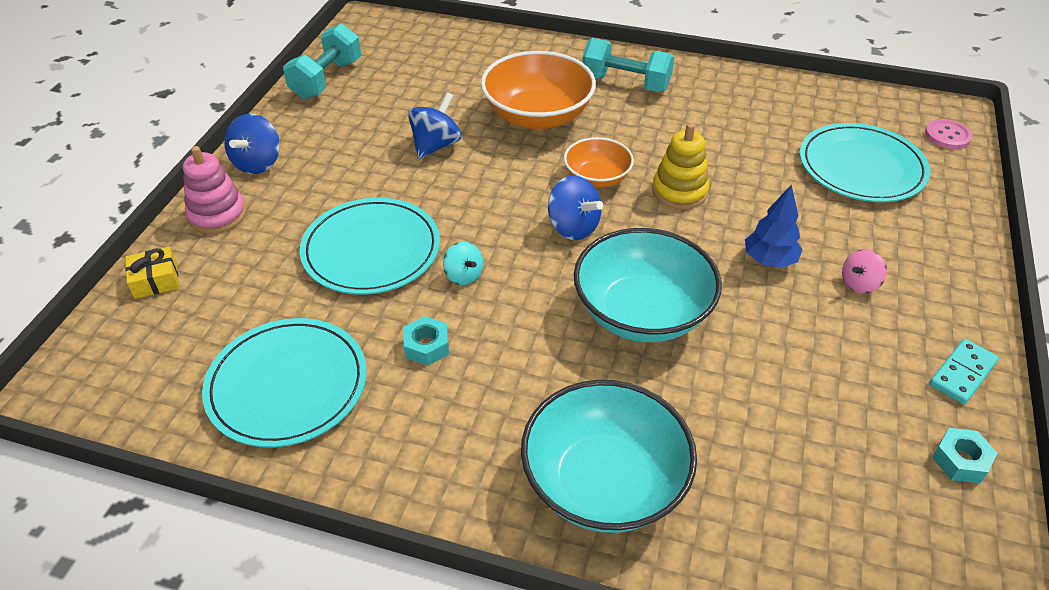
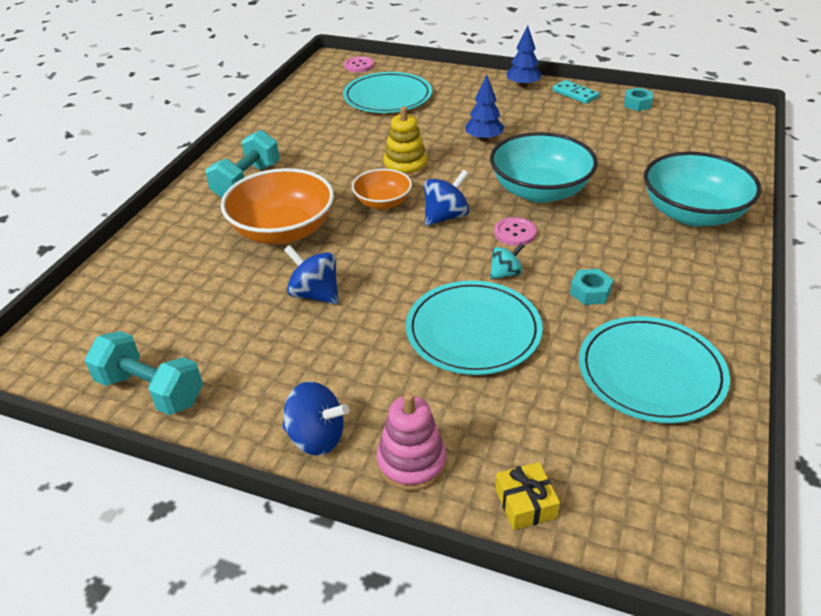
camera: 85 degrees left, 5 degrees down
(543, 285) = (515, 233): none -> pink button
(859, 284) = (505, 112): pink spinning top -> none
(963, 307) = (523, 86): none -> blue tree

